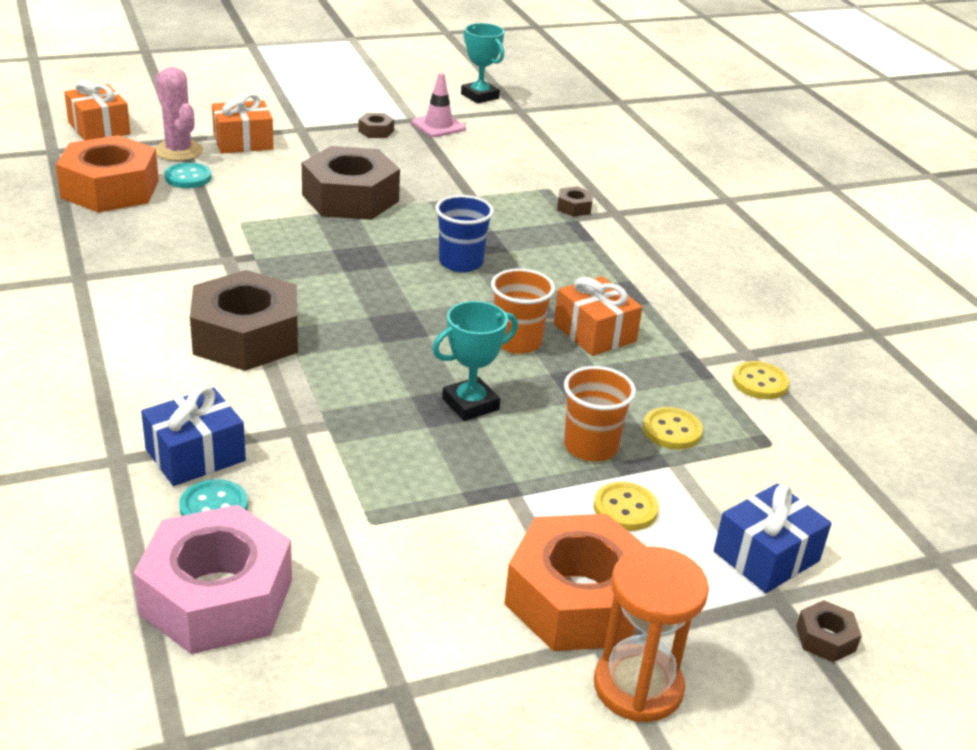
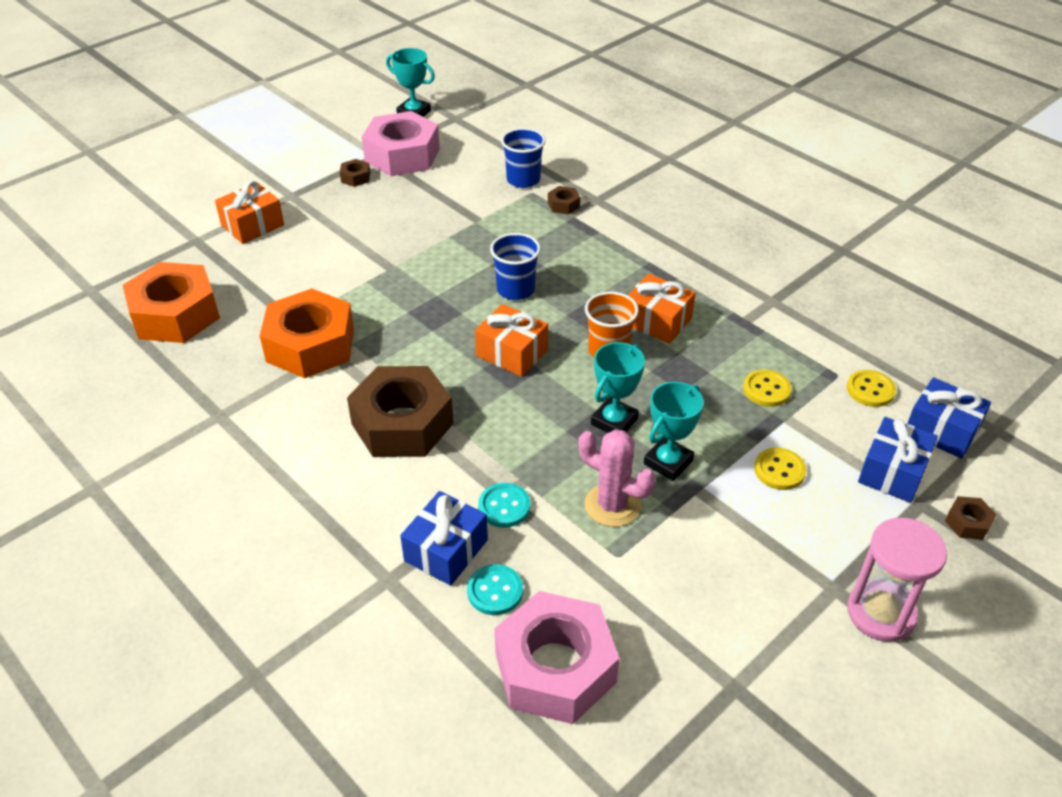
camera: 20 degrees left, 10 degrees up
(99, 128) = (114, 252): orange gift -> orange gift (512, 353)
(179, 151) = (204, 253): pink cactus -> pink cactus (612, 505)
(188, 177) = (234, 279): turquoise button -> turquoise button (504, 506)
(350, 198) = (384, 254): brown nut -> none
(438, 126) = (402, 155): pink traffic cone -> pink nut
(500, 459) = (668, 462): none -> turquoise trophy
(548, 176) = (523, 180): none -> blue cup
(577, 599) = (798, 560): orange nut -> orange nut (310, 345)
(590, 447) = (722, 426): orange cup -> none
(638, 687) = (881, 613): orange hourglass -> pink hourglass
(760, 382) = (797, 323): yellow button -> yellow button (870, 390)
(864, 537) = (941, 430): none -> blue gift

